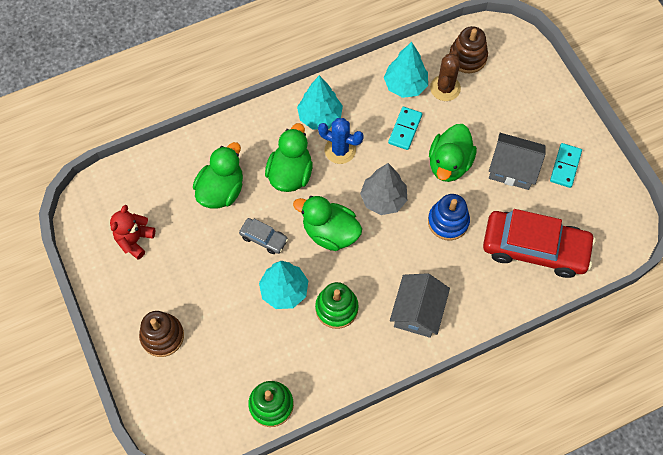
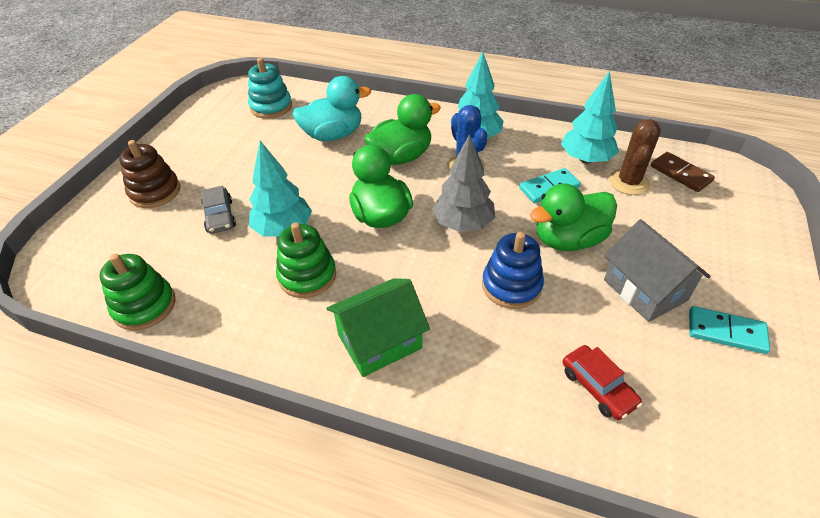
camera: 45 degrees right, 20 degrees down
(135, 240) = (231, 125): red teddy bear -> none
(140, 199) = (271, 107): none -> turquoise stacking toy
(221, 190) = (333, 135): green duck -> turquoise duck
(264, 238) = (320, 183): grey car -> grey car (220, 216)
(417, 312) = (379, 341): grey house -> green house
(445, 88) = (628, 182): brown cactus -> brown cactus turned 45 degrees counterclockwise
(467, 57) = (680, 174): brown stacking toy -> brown domino
(535, 248) = (598, 387): red car -> red car, size x0.45
(565, 166) = (726, 332): turquoise domino -> turquoise domino turned 45 degrees clockwise

